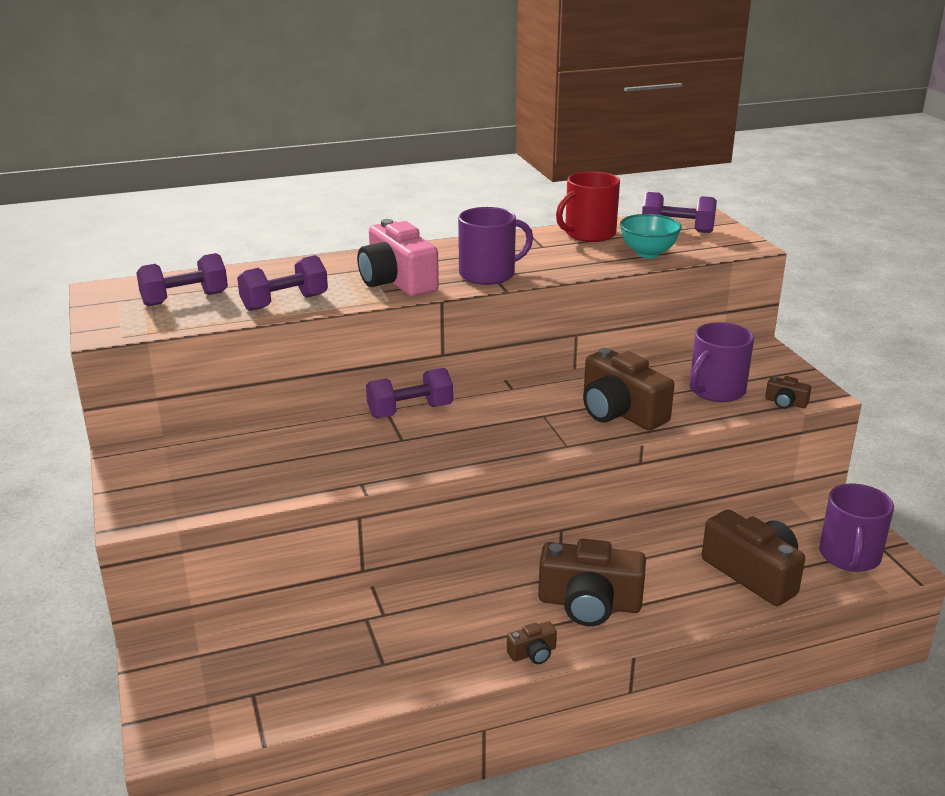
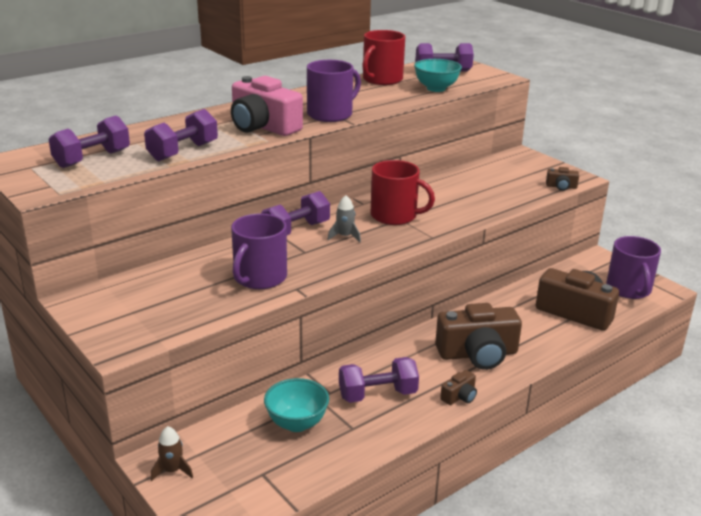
camera: 20 degrees left, 0 degrees up
(163, 667) = (172, 471): none -> brown rocket
(324, 643) = (297, 423): none -> turquoise bowl
(436, 629) = (377, 395): none -> purple dumbbell
(461, 428) = (345, 236): none -> grey rocket
(539, 410) = (395, 216): none -> red mug
(620, 412) = (454, 209): brown camera -> none
(716, 390) = (509, 185): purple mug -> purple mug (259, 278)

